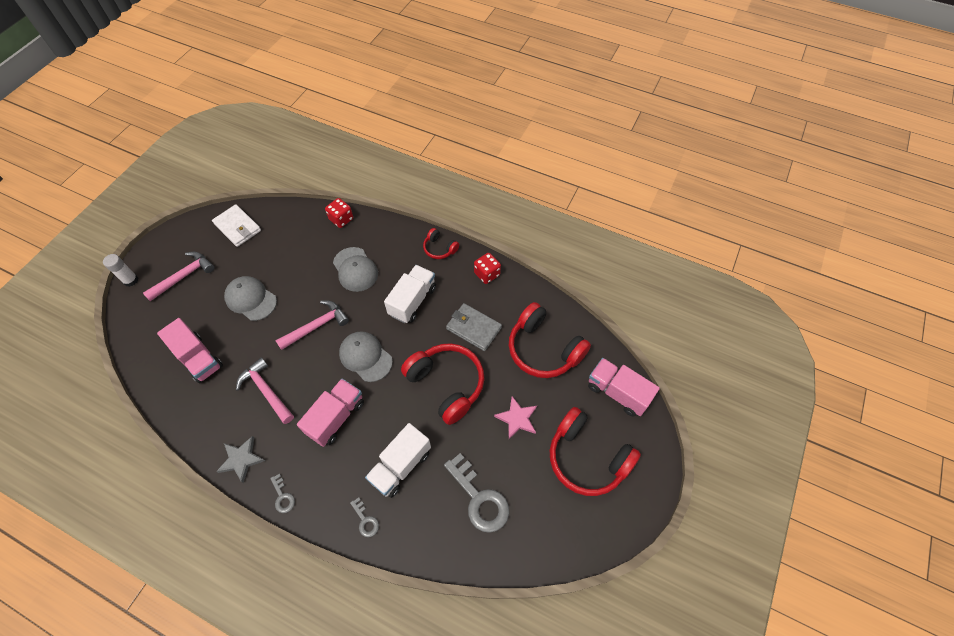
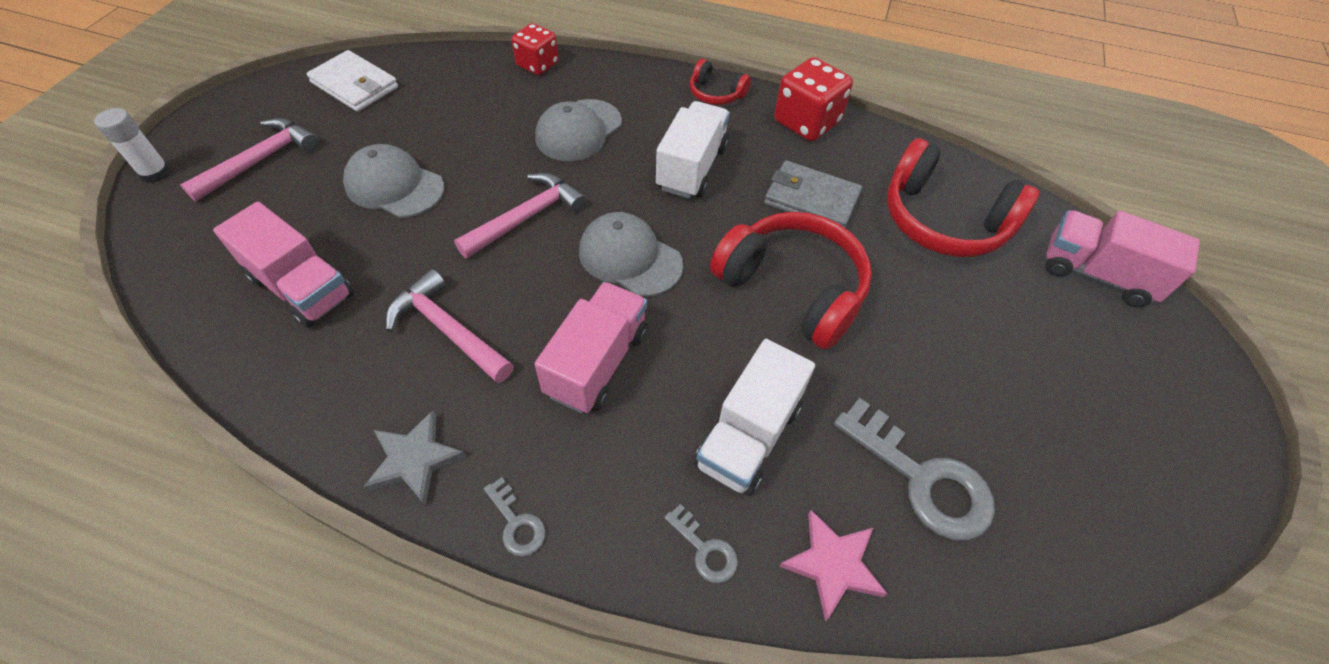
camera: 10 degrees left, 5 degrees down
(355, 269) = (578, 130): grey cap -> grey cap turned 75 degrees clockwise
(487, 274) = (806, 122): red dice -> red dice, size x1.50
(517, 418) = (940, 331): pink star -> pink star (833, 564)
(587, 458) = (1092, 384): red headphones -> none

